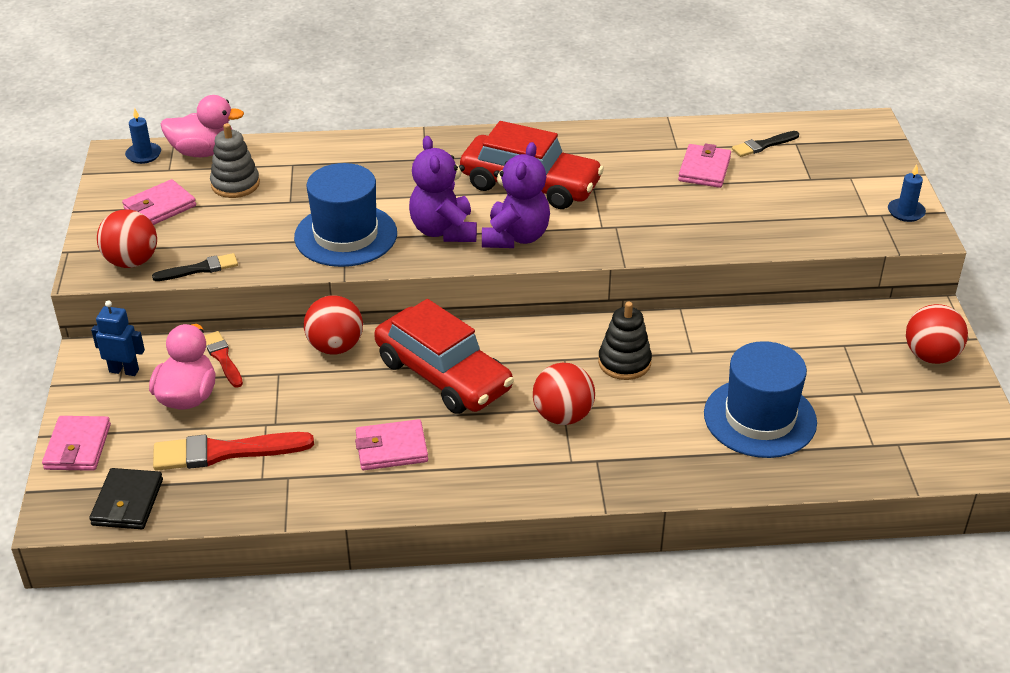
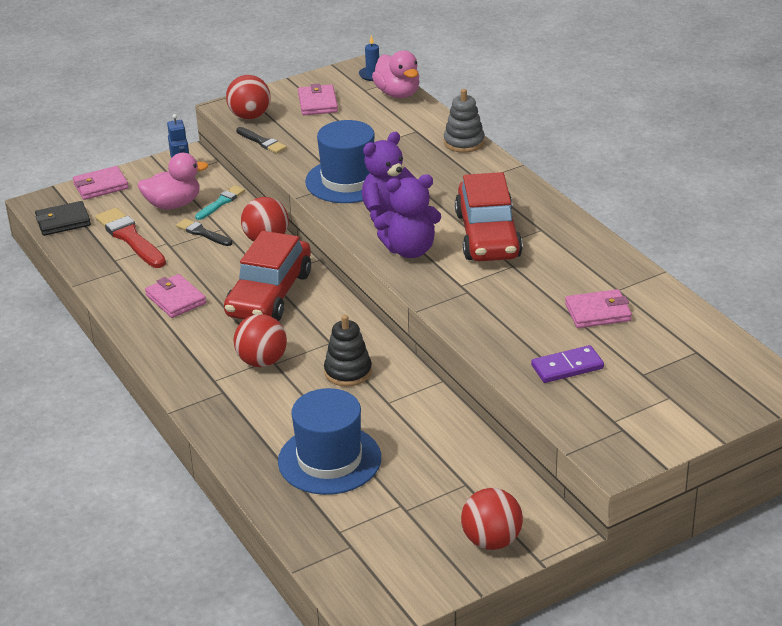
camera: 65 degrees right, 5 degrees down
(160, 207) = (318, 103): pink wallet -> pink wallet turned 60 degrees clockwise
(223, 358) = (221, 202): red brush -> turquoise brush
(235, 184) = (370, 119): grey stacking toy -> grey stacking toy (464, 142)
(763, 145) = (672, 334): black brush -> black brush (202, 233)
(775, 212) = (567, 367): none -> purple domino
(905, 212) = (641, 443): blue candle -> none

